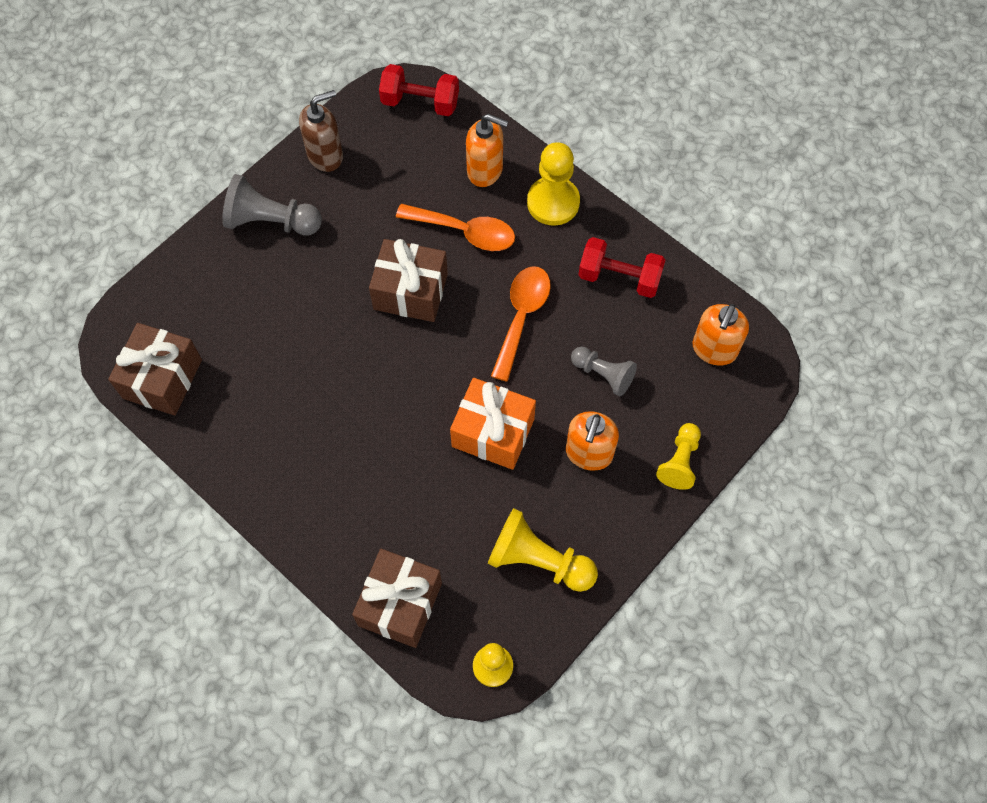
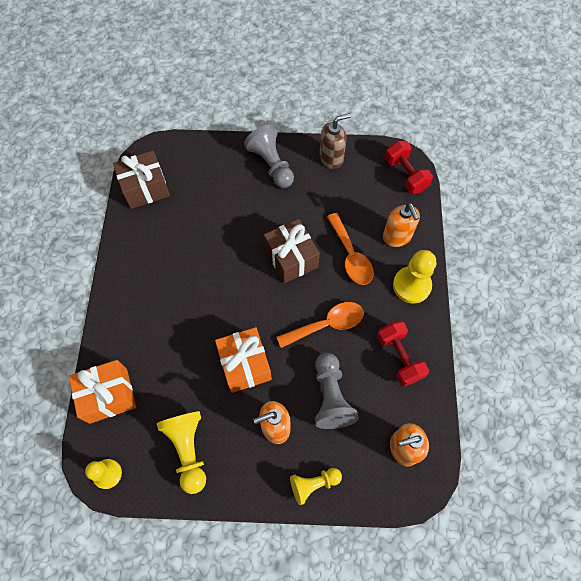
camera: 50 degrees right, 0 degrees up
(325, 155) = (331, 158): brown soap dispenser -> brown soap dispenser turned 45 degrees counterclockwise
(400, 604) = (108, 395): brown gift -> orange gift
(603, 374) = (330, 396): grey pawn -> grey pawn, size x1.54

